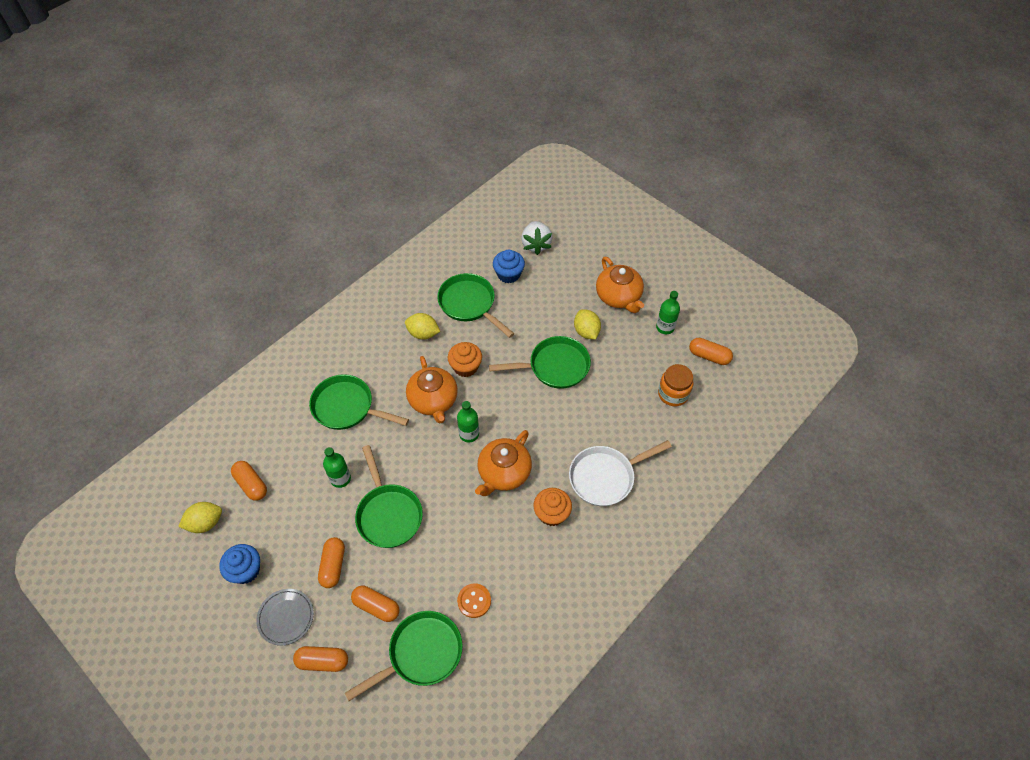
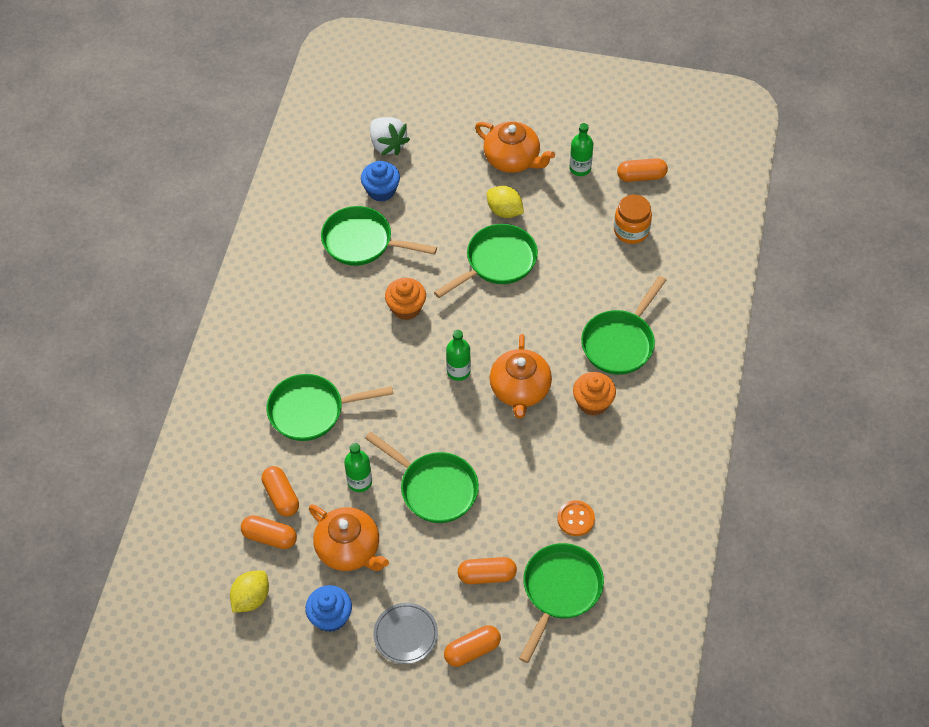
camera: 30 degrees left, 0 degrees up
(333, 566) = (416, 564): orange capsule -> orange capsule (281, 496)
(423, 333) = (335, 296): yellow lemon -> none
(433, 400) = (398, 358): orange teapot -> orange teapot (349, 549)
(605, 477) = (620, 342): white pan -> green pan

